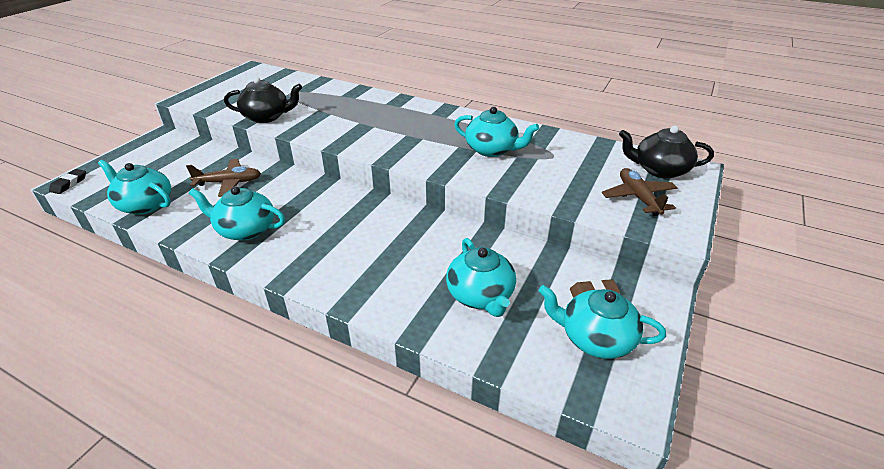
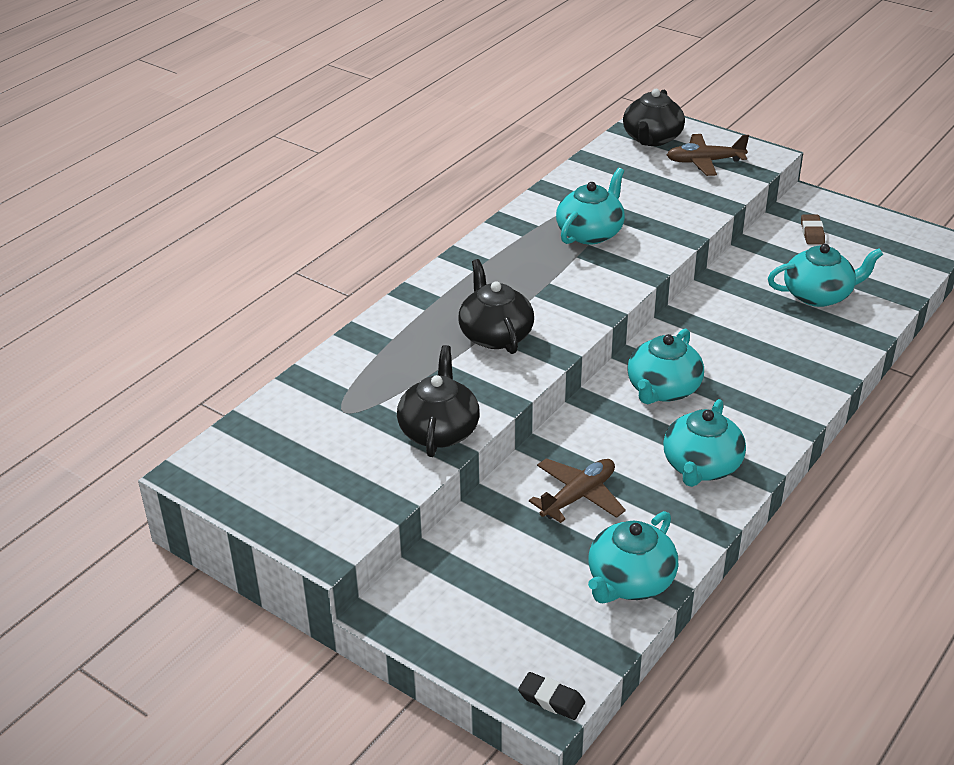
camera: 80 degrees left, 0 degrees up
(229, 183) = (578, 496): brown plane -> brown plane turned 45 degrees clockwise
(359, 125) = (495, 335): none -> black teapot
(595, 338) = (869, 243): turquoise teapot -> turquoise teapot (663, 389)

